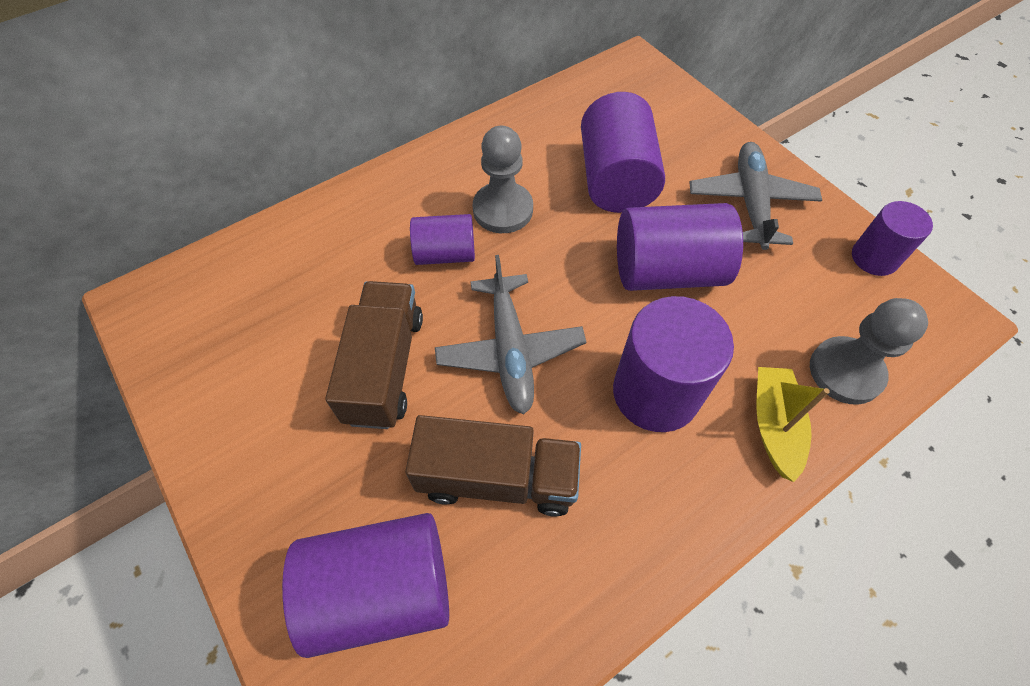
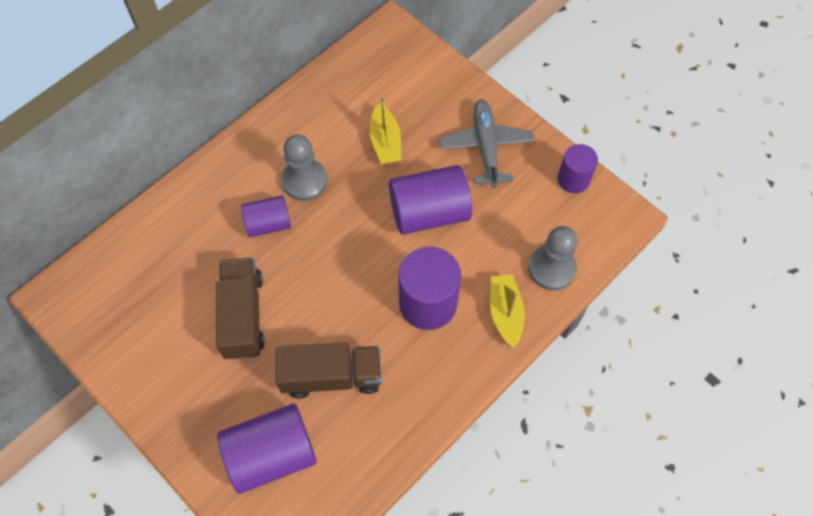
camera: 10 degrees left, 5 degrees up
(510, 350) = (327, 289): grey plane -> none
(616, 179) = (385, 142): purple cylinder -> yellow boat

